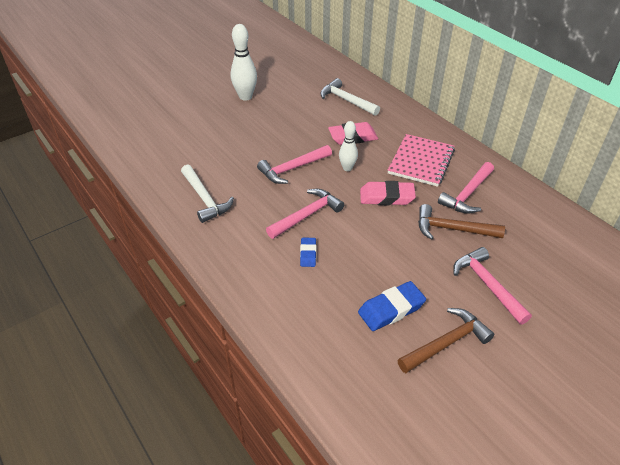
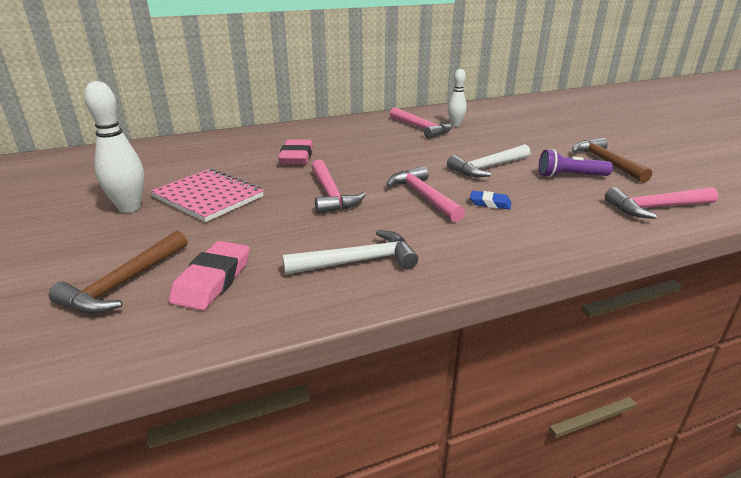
camera: 75 degrees left, 15 degrees down
(346, 100) = (222, 151): white hammer -> white hammer (487, 168)
(347, 168) = (351, 167): white bowling pin -> white bowling pin (455, 124)
(386, 197) = (410, 156): pink eraser -> pink eraser (213, 280)
(391, 309) = (570, 176): blue eraser -> purple flashlight
(421, 162) = (363, 136): pink notebook -> pink notebook (208, 197)
(452, 229) = (466, 140): brown hammer -> brown hammer (124, 283)
(487, 284) = (536, 140): pink hammer -> pink hammer (655, 208)

